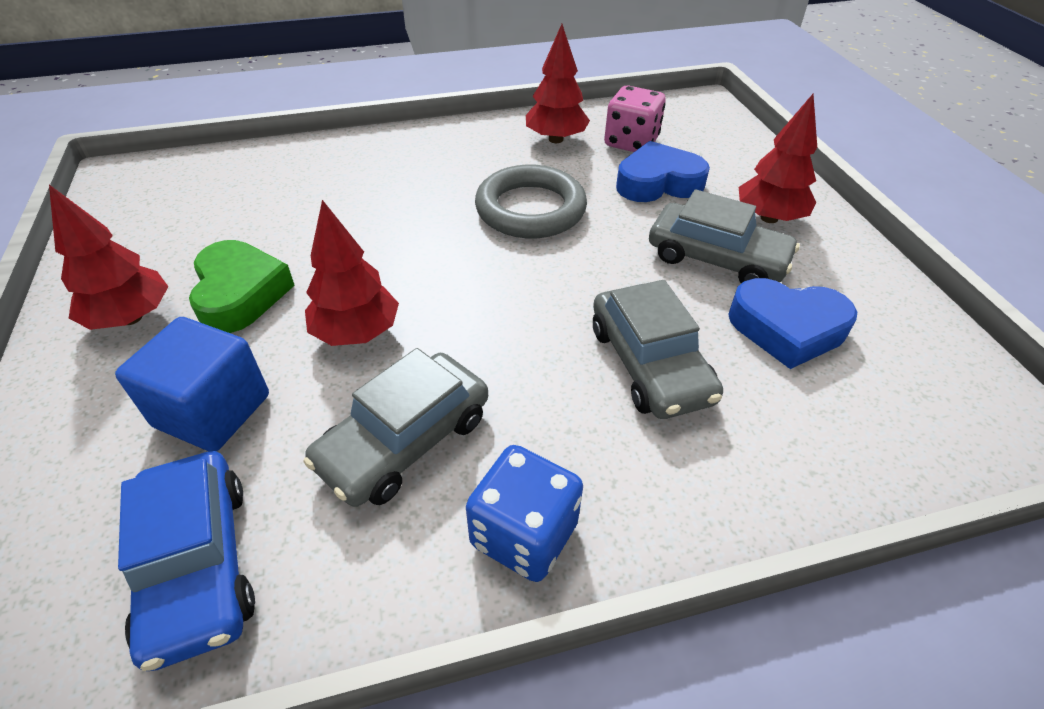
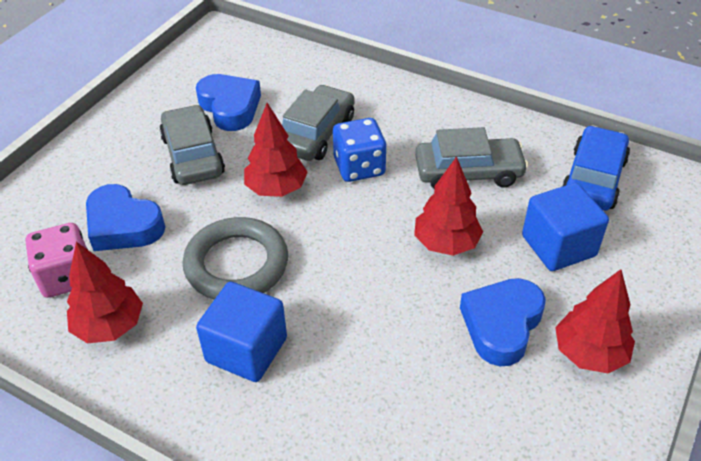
camera: 135 degrees left, 0 degrees up
(240, 294) = (501, 325): green heart -> blue heart
(446, 174) = (246, 350): none -> blue cube
(524, 534) = (451, 114): blue dice -> blue dice (359, 167)
(769, 218) = (117, 156): red tree -> red tree (276, 189)

